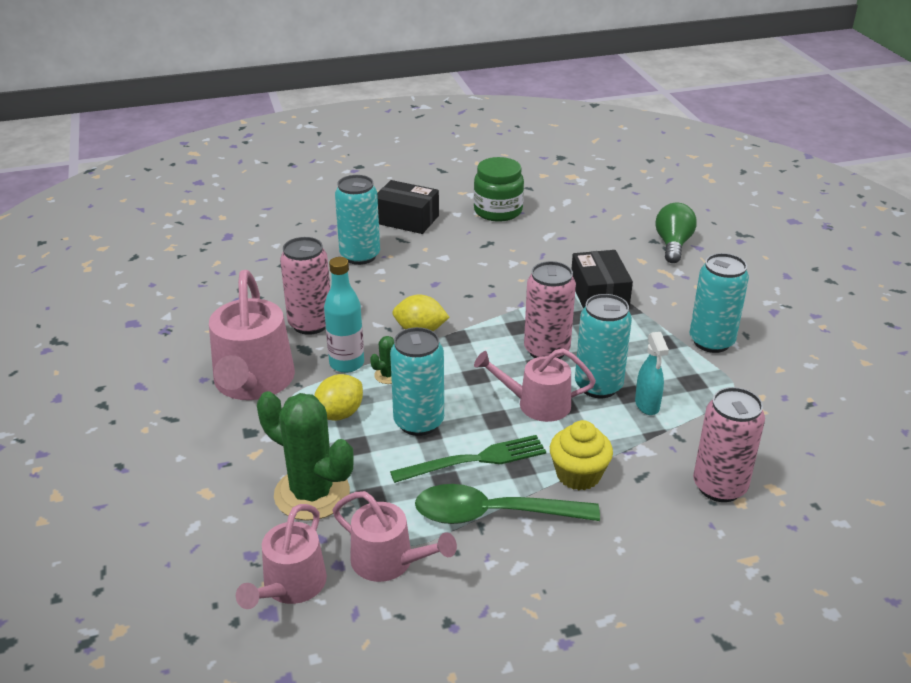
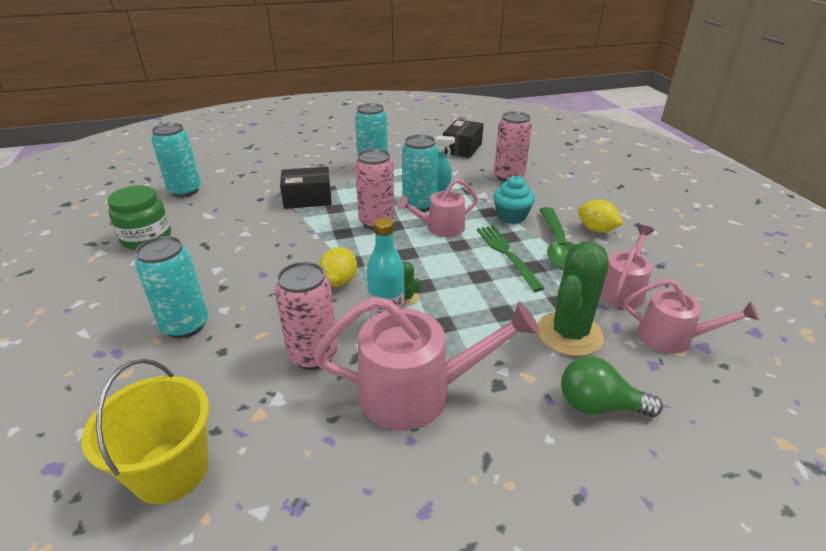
camera: 90 degrees left, 0 degrees up
(211, 277) = (171, 470): none -> yellow bucket
(339, 414) = (463, 324): yellow lemon -> yellow lemon (596, 229)
(406, 219) = (124, 294): black box -> black box (462, 148)
(418, 422) = (468, 280): turquoise can -> turquoise can (185, 191)
(537, 404) = (441, 228): pink watering can -> pink watering can turned 60 degrees clockwise
(578, 475) = (511, 216): yellow cupcake -> turquoise cupcake
(673, 245) = (251, 168): green light bulb -> green light bulb (598, 405)

